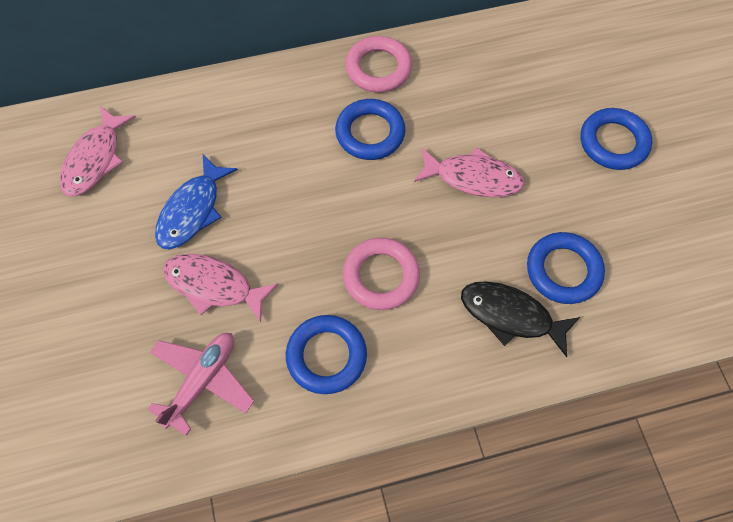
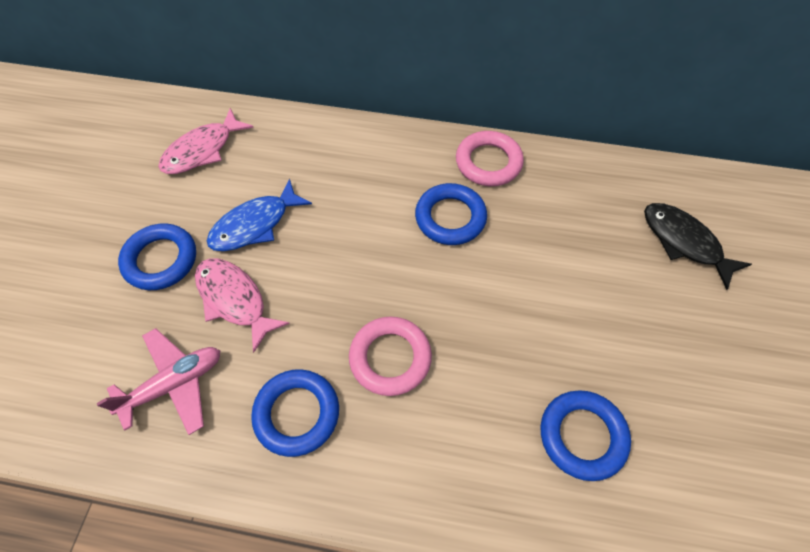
camera: 25 degrees right, 5 degrees down
(473, 178) = (530, 300): pink fish -> none
(511, 315) = (502, 459): black fish -> black fish (684, 242)
(613, 142) = (699, 323): blue ring -> blue ring (160, 260)

